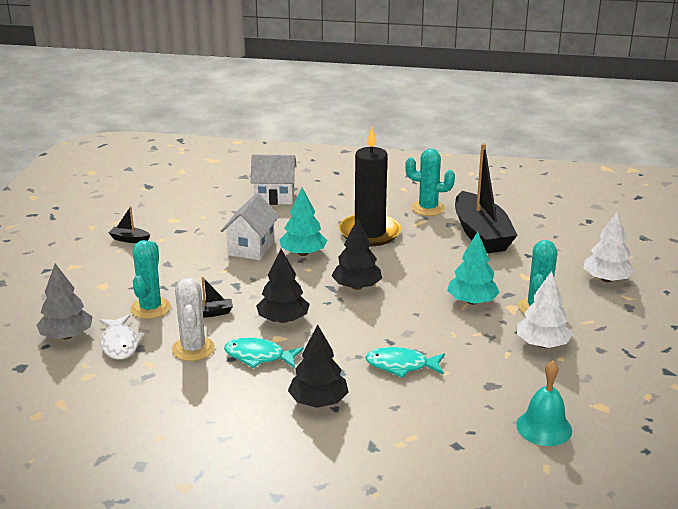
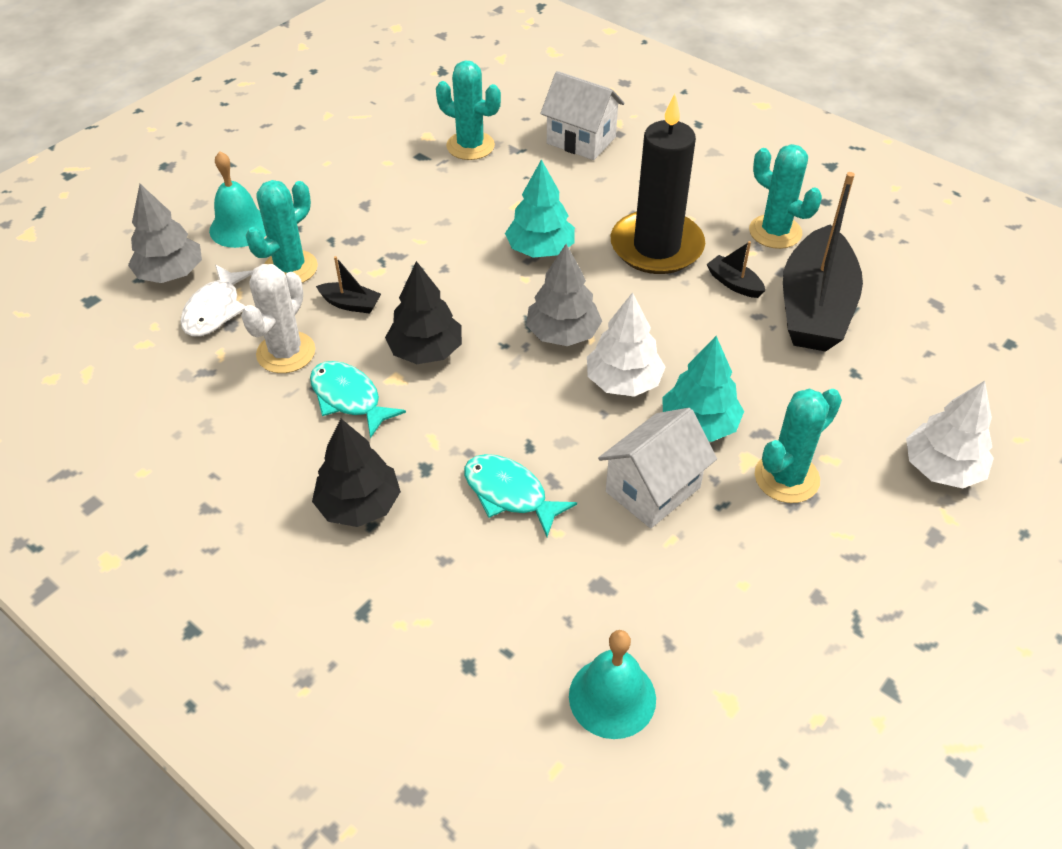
camera: 30 degrees right, 20 degrees up
(91, 299) = (240, 227): none -> turquoise bell
(129, 239) = (353, 150): black boat -> black boat (734, 283)
(207, 217) = (470, 146): none -> turquoise cactus
(251, 248) = (483, 216): white house -> white house (653, 489)
(357, 286) = (563, 333): black tree -> grey tree
(542, 344) = (736, 546): white tree -> white tree (623, 381)

